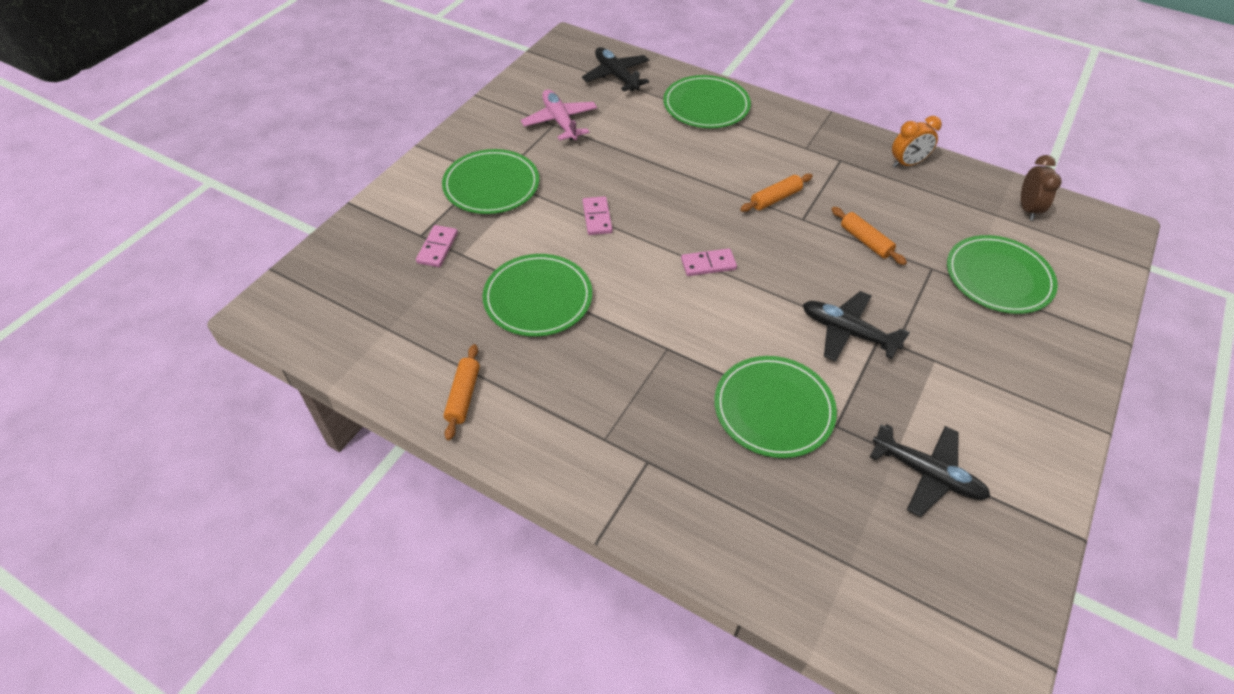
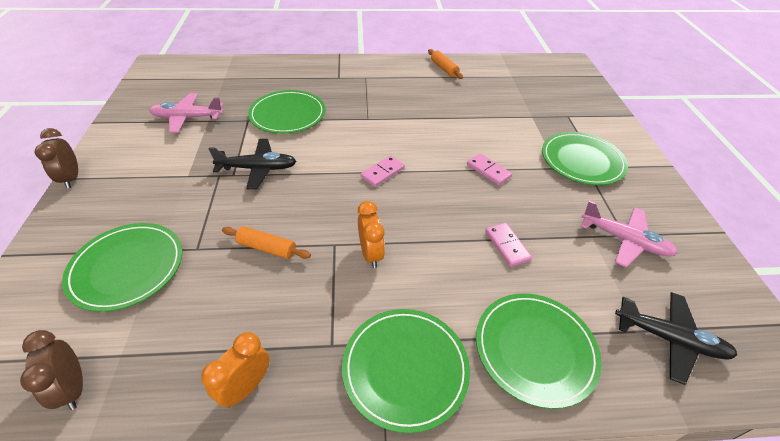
camera: 145 degrees right, 5 degrees down
(437, 248) = (548, 114): pink domino -> pink domino (507, 245)
(538, 298) = (463, 113): green plate -> green plate (405, 368)
(775, 199) = (371, 254): orange rolling pin -> orange clock
(927, 474) = (187, 118): black plane -> pink plane
(1084, 421) = (71, 178): none -> brown clock

